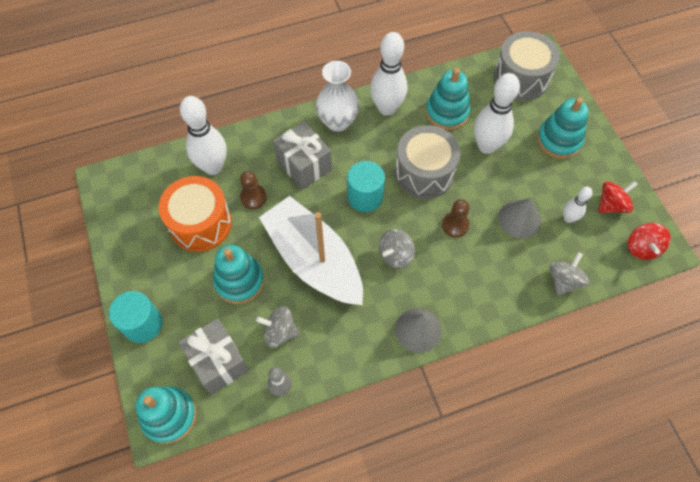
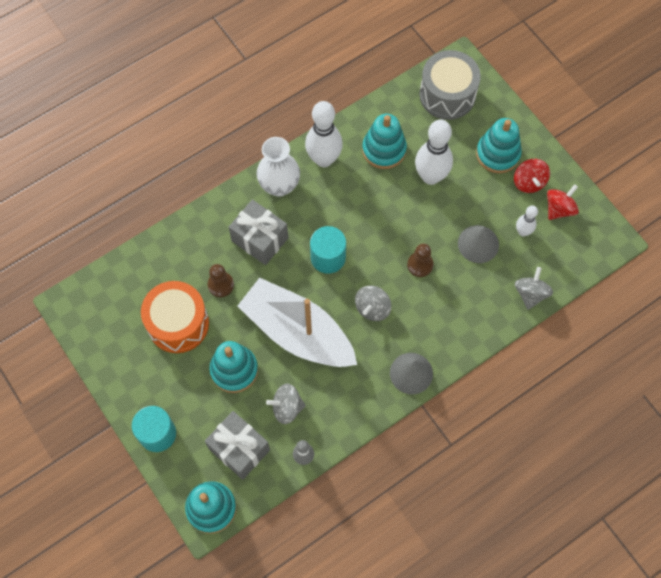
camera: 15 degrees left, 5 degrees up
(213, 167) = (171, 263): white bowling pin -> none
(424, 173) = (378, 219): grey drum -> none
(642, 248) = (594, 244): red spinning top -> red spinning top (529, 182)

